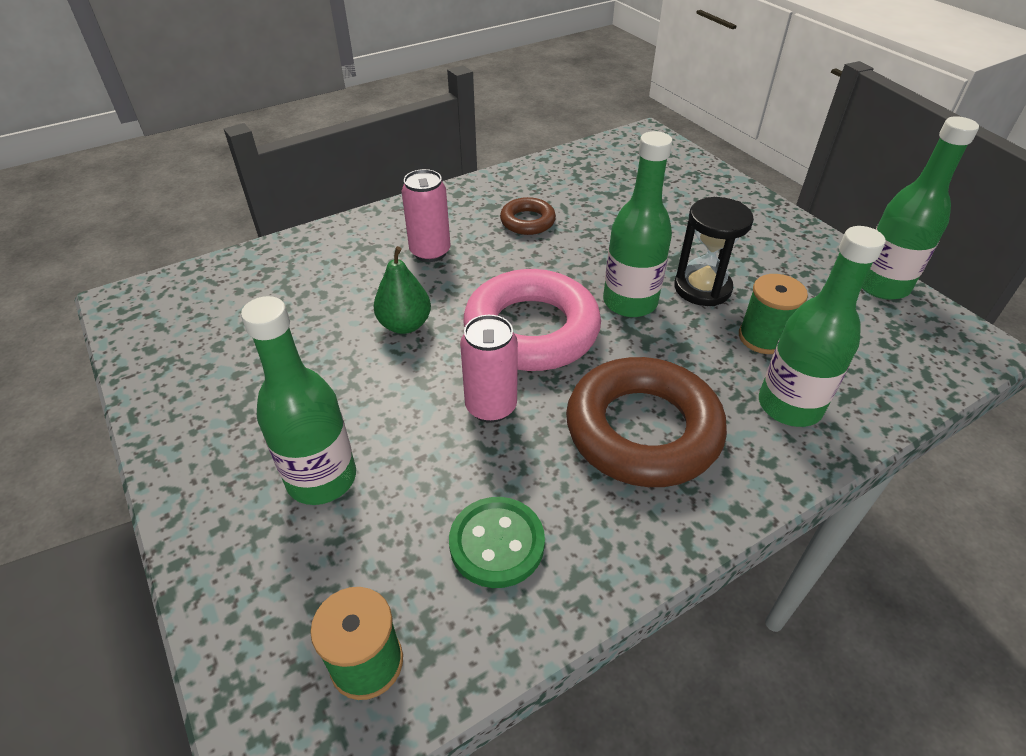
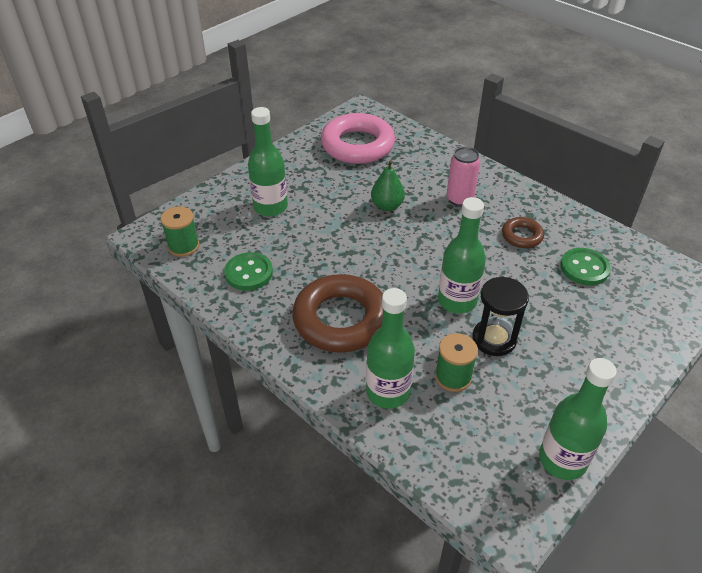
camera: 75 degrees right, 0 degrees up
(491, 407) = (336, 253): pink can -> none
(531, 330) = (406, 258): pink ring -> pink ring (357, 145)
(599, 194) = (584, 268): none -> green button

